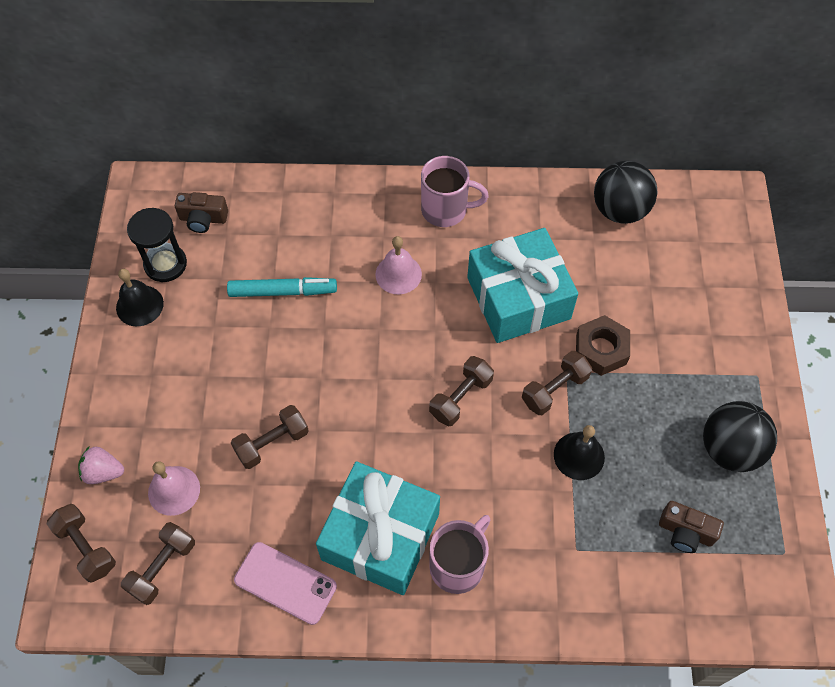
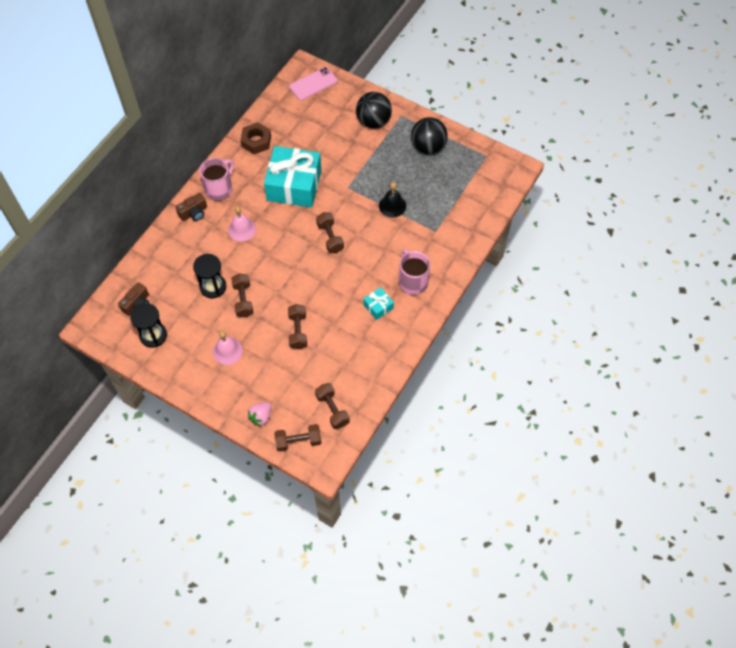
camera: 60 degrees left, 0 degrees up
(139, 305) = (170, 359): black bell -> none
(174, 490) = (294, 387): pink bell -> pink bell (227, 351)
(282, 291) = (213, 287): turquoise marker -> black hourglass
(285, 583) = (375, 358): pink phone -> pink phone (313, 84)
(380, 536) = (378, 306): turquoise gift -> turquoise gift, size x0.44
(554, 389) = (353, 197): brown dumbbell -> brown dumbbell (243, 300)
(601, 349) = (345, 167): brown nut -> brown nut (256, 141)
(619, 210) = (276, 117): black ball -> black ball (373, 121)
(685, 532) = (454, 186): brown camera -> brown camera (194, 213)

